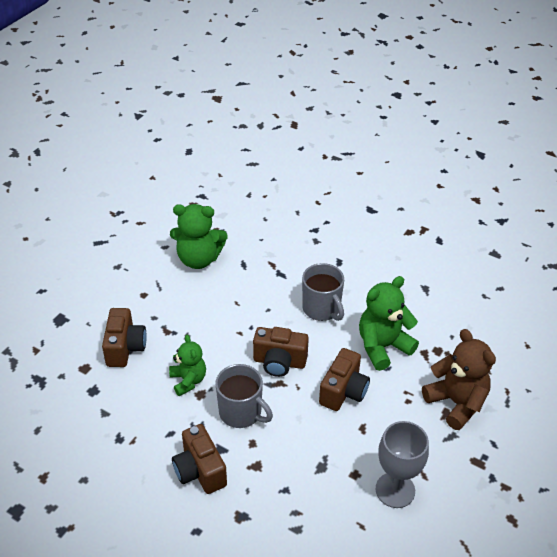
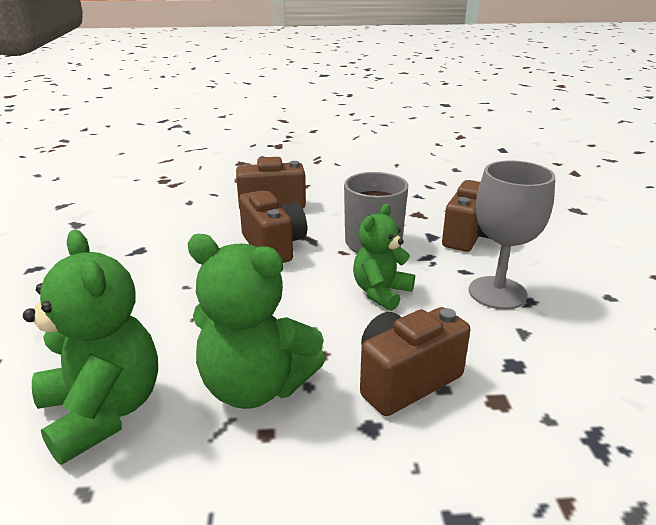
camera: 125 degrees left, 15 degrees down
(322, 309) = (150, 250): grey mug -> none
(383, 347) = (184, 203): green teddy bear -> green teddy bear (256, 386)
(395, 490) = (347, 162): grey goblet -> grey goblet (497, 293)
(456, 403) = (225, 162): brown teddy bear -> none

